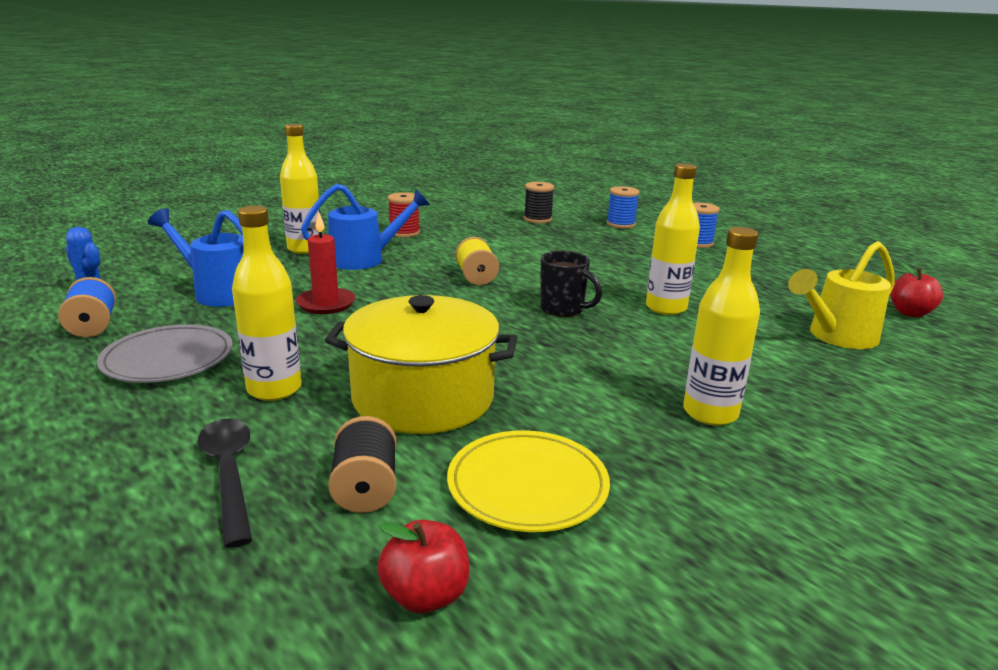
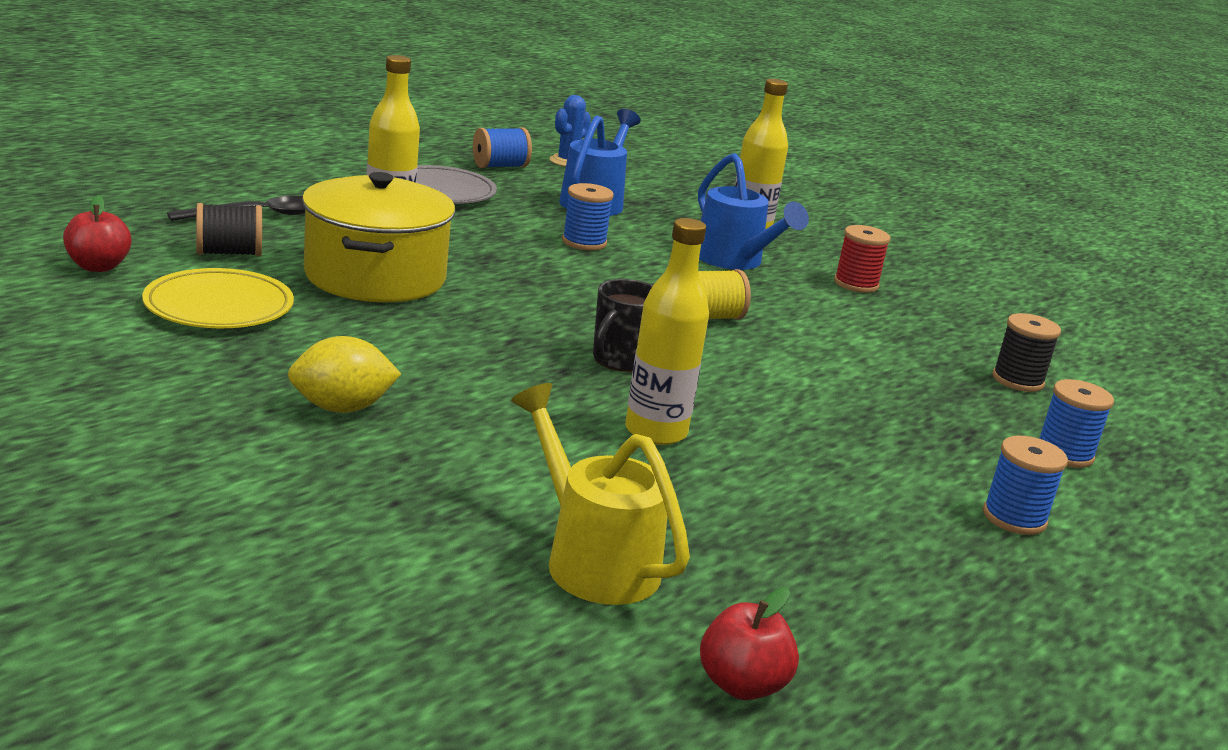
camera: 80 degrees right, 0 degrees up
(326, 304) = (584, 242): red candle -> blue spool
(710, 413) = (342, 408): yellow bottle -> yellow lemon

